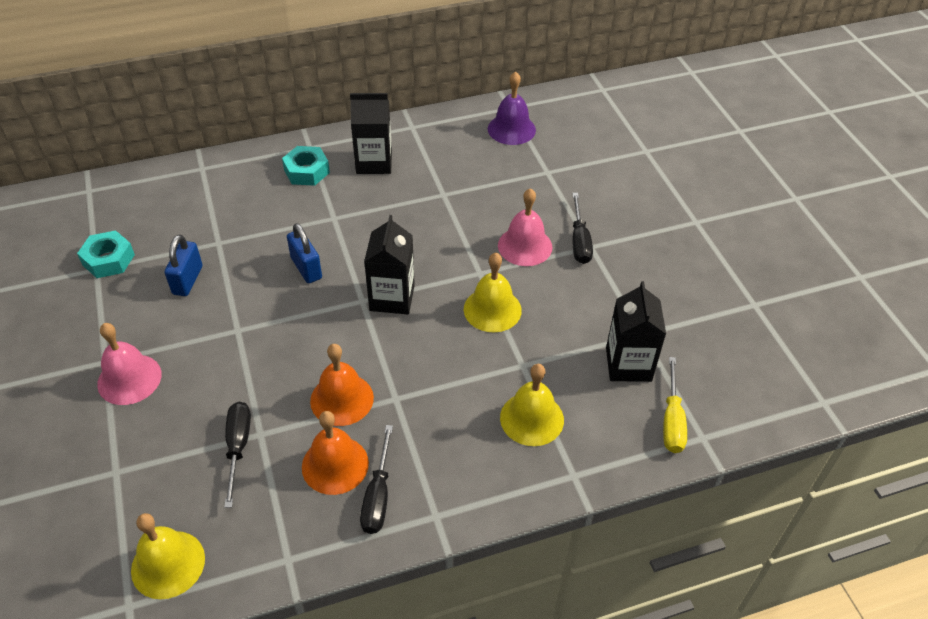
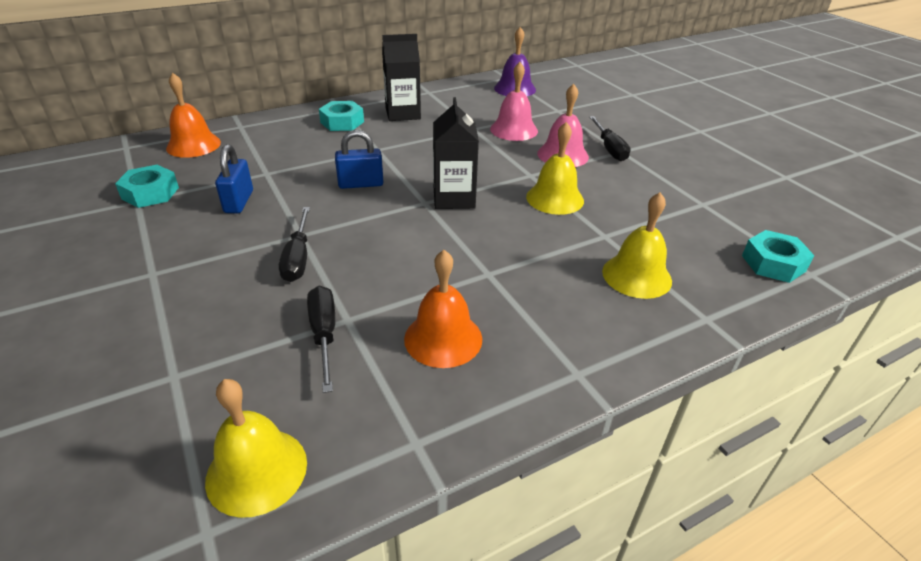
camera: 10 degrees left, 10 degrees down
(129, 379) = (183, 286): pink bell -> pink bell (514, 130)
(306, 268) = (361, 184): blue padlock -> blue padlock turned 60 degrees counterclockwise
(342, 399) = (430, 280): orange bell -> orange bell (193, 145)
(378, 496) = (504, 362): black screwdriver -> black screwdriver (298, 258)
(628, 364) = (704, 226): black carton -> none
(672, 420) = (773, 263): yellow screwdriver -> turquoise nut

